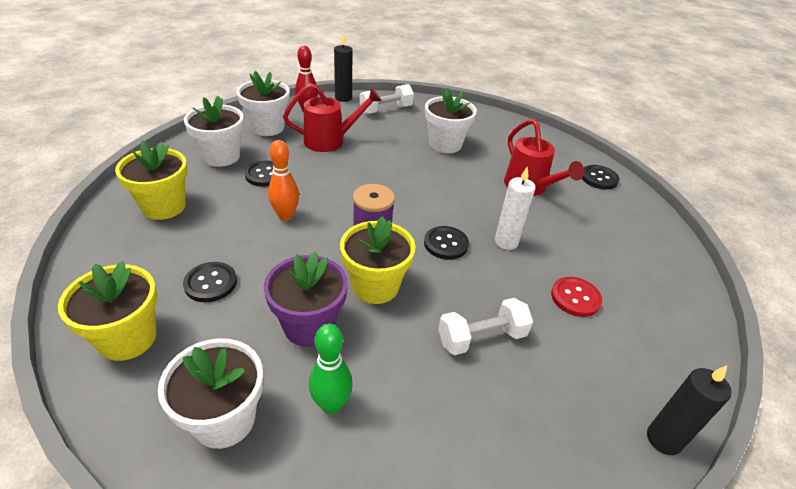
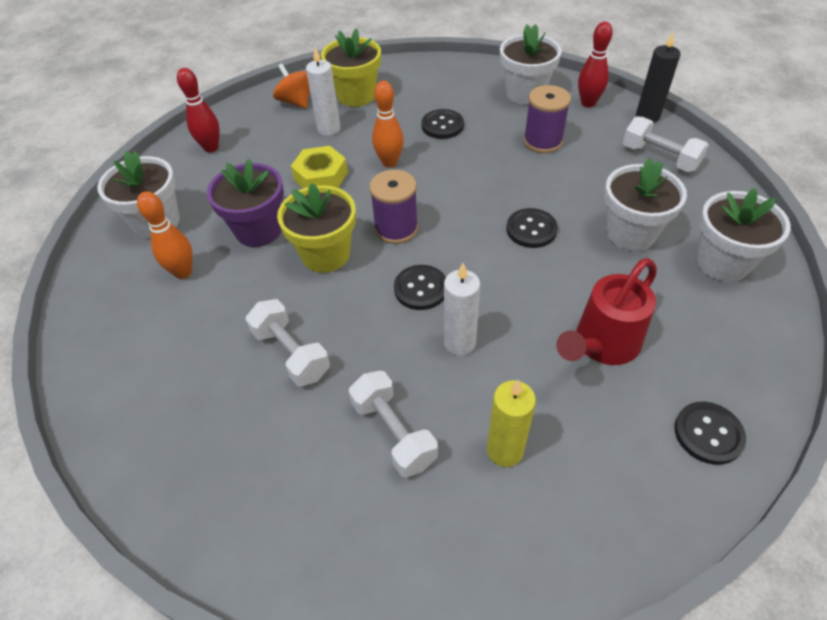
camera: 75 degrees right, 10 degrees up
(123, 248) = (296, 102): none -> orange spinning top
(128, 338) = (211, 148): yellow flower pot -> red bowling pin
(197, 238) = (329, 129): none -> white candle
(210, 283) = (281, 159): black button -> black button (531, 229)
(221, 156) = (449, 90): white flower pot -> white flower pot (722, 263)
(265, 262) = (321, 176): none -> yellow nut
(330, 140) = (542, 141): red watering can -> purple spool
(331, 405) = (183, 272): green bowling pin -> orange bowling pin
(575, 298) = (393, 433): red button -> white dumbbell
(598, 251) = (505, 450): none -> yellow candle
(663, 439) = (207, 546): black candle -> none

